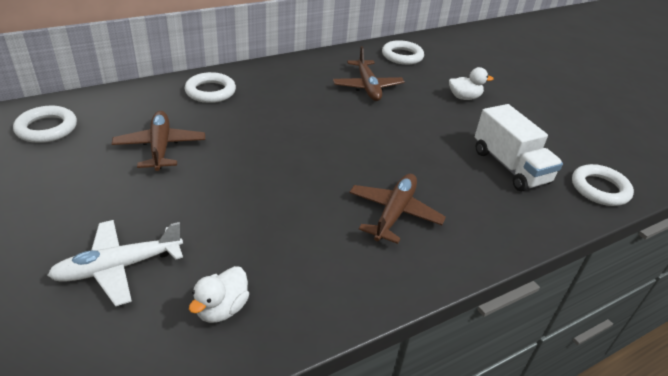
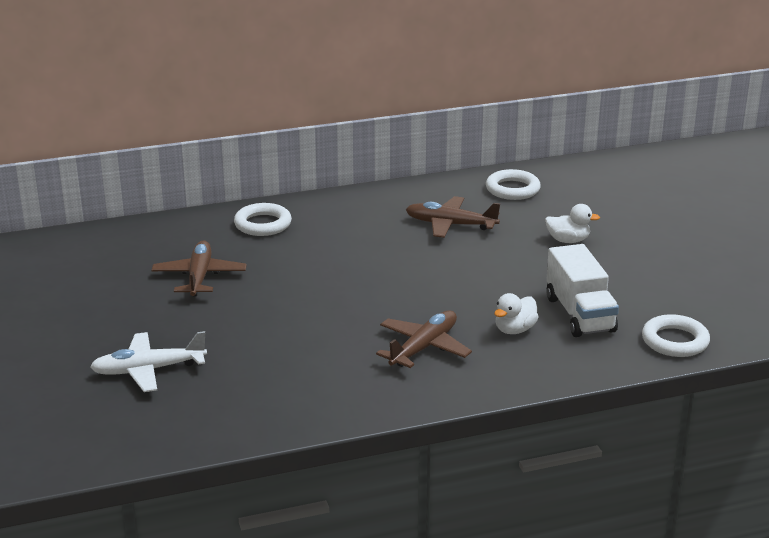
camera: 15 degrees right, 10 degrees down
(47, 128) = (89, 255): white ring -> none
(222, 309) = (233, 405): white duck -> white duck (514, 330)
(367, 87) = (450, 225): brown plane -> brown plane turned 105 degrees clockwise

